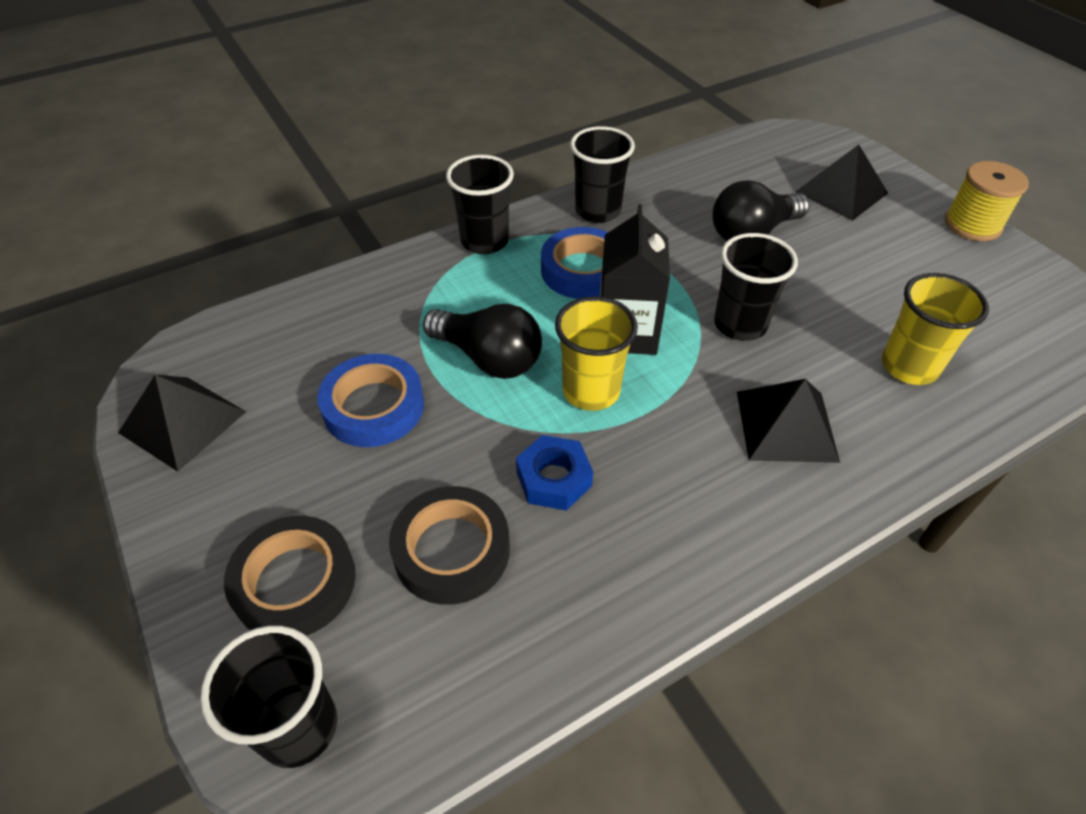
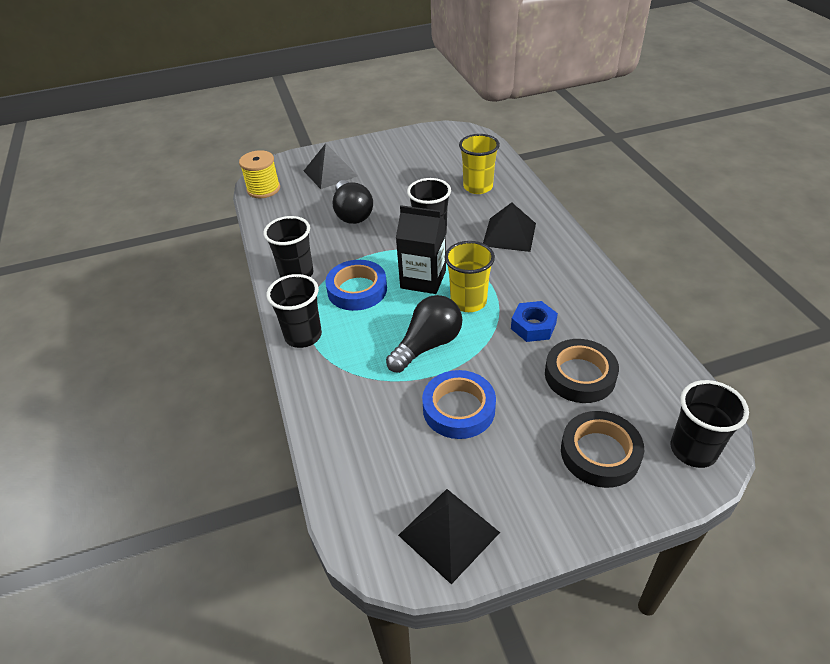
camera: 75 degrees left, 5 degrees down
(972, 225) = (380, 140): yellow spool -> yellow spool (263, 189)

